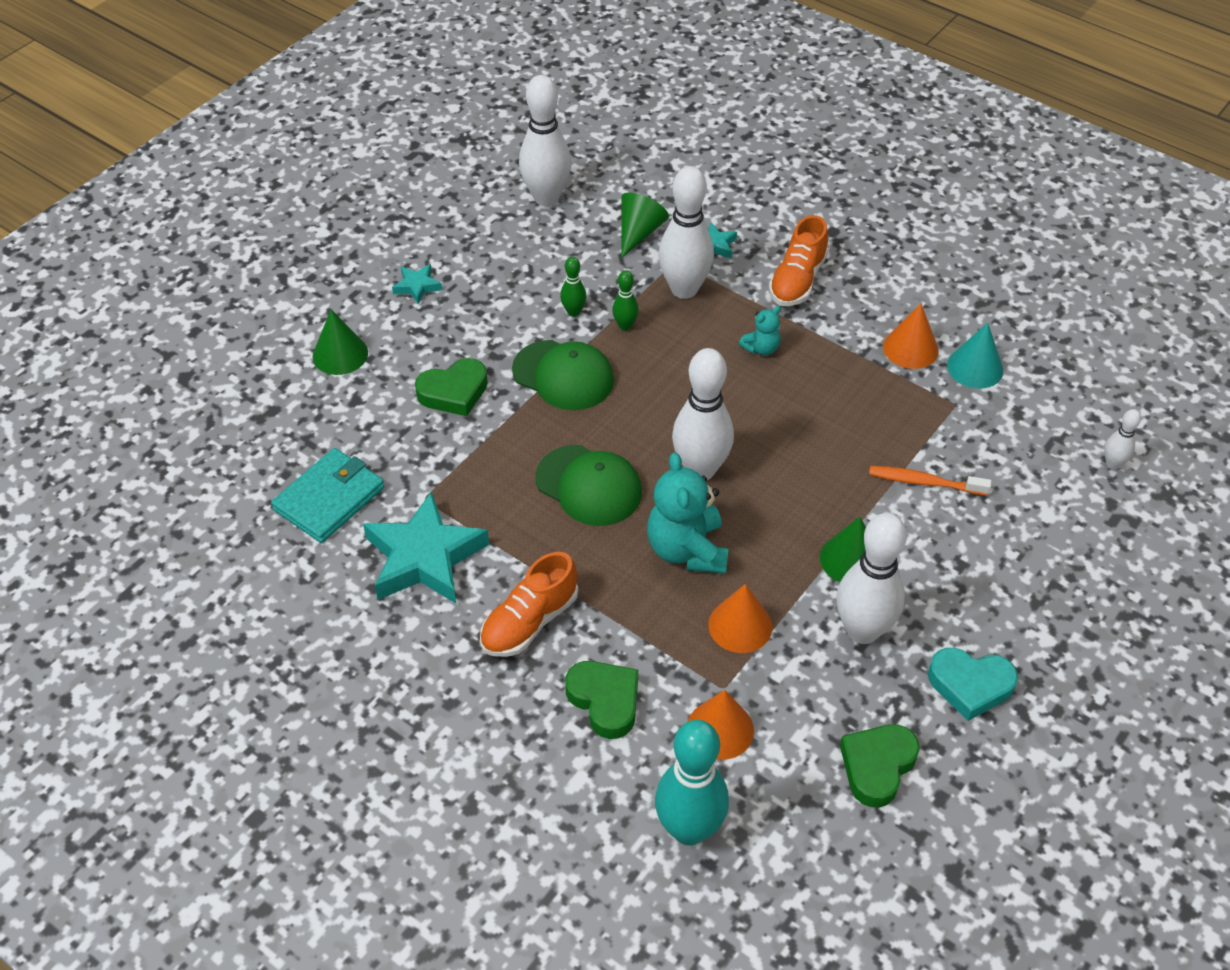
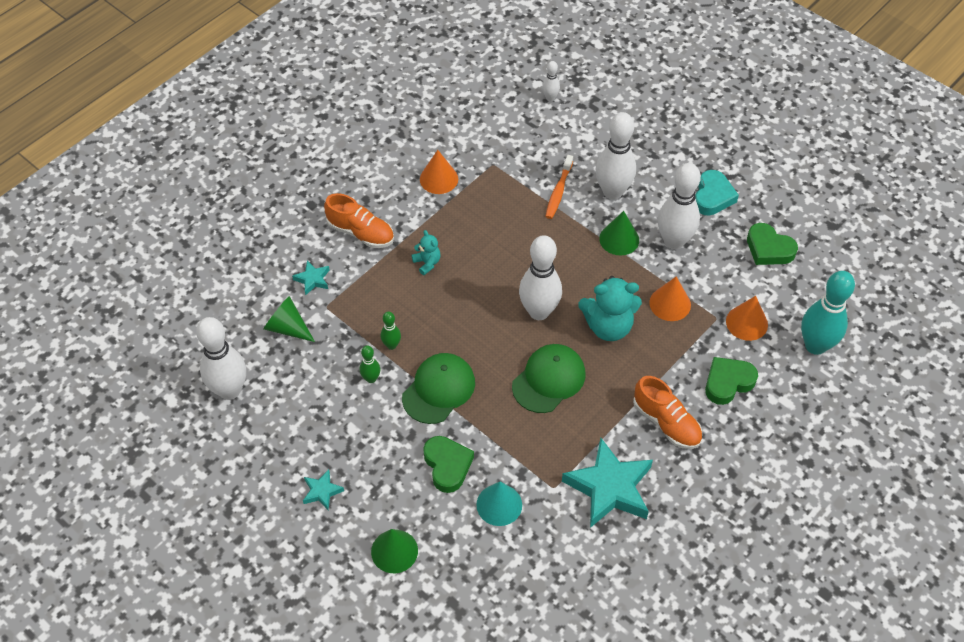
camera: 85 degrees left, 5 degrees up
(329, 498) = (550, 554): turquoise wallet -> none
(684, 289) = (358, 303): white bowling pin -> white bowling pin (612, 192)
(975, 367) = (461, 148): turquoise cone -> turquoise cone (499, 504)

